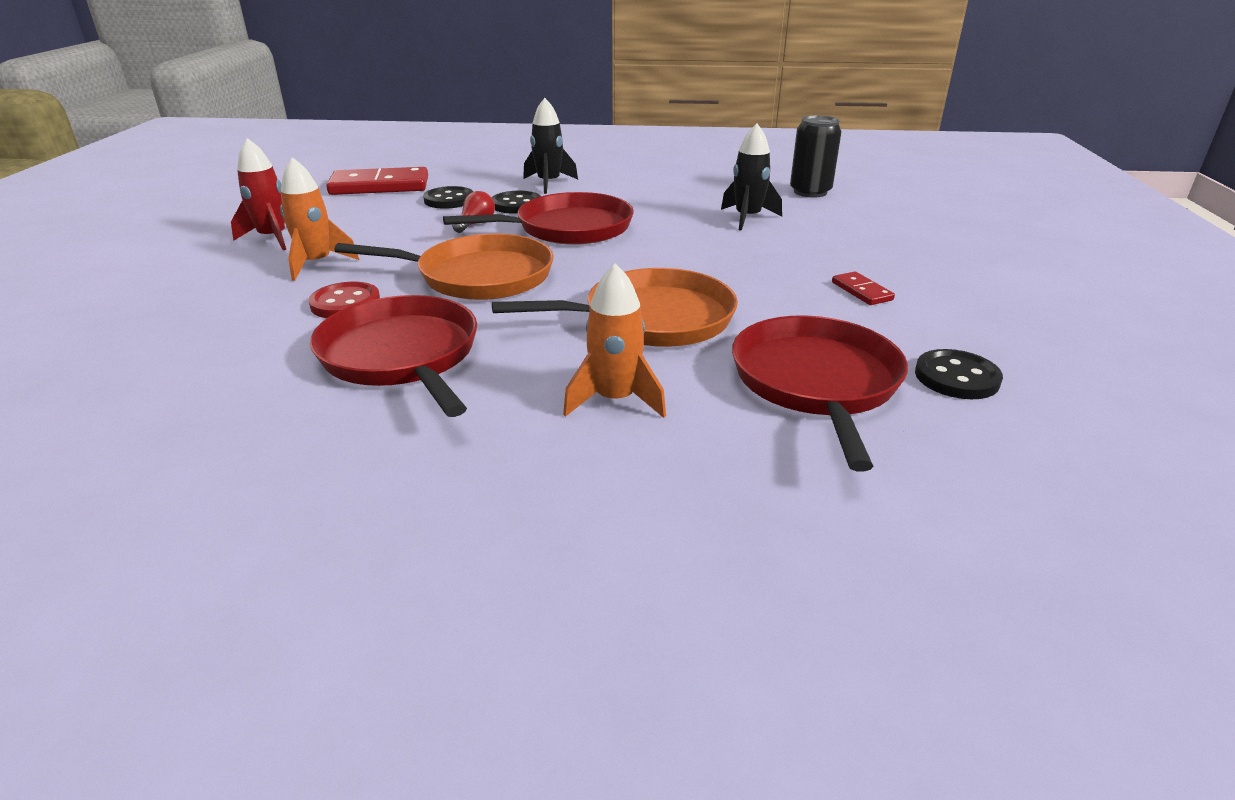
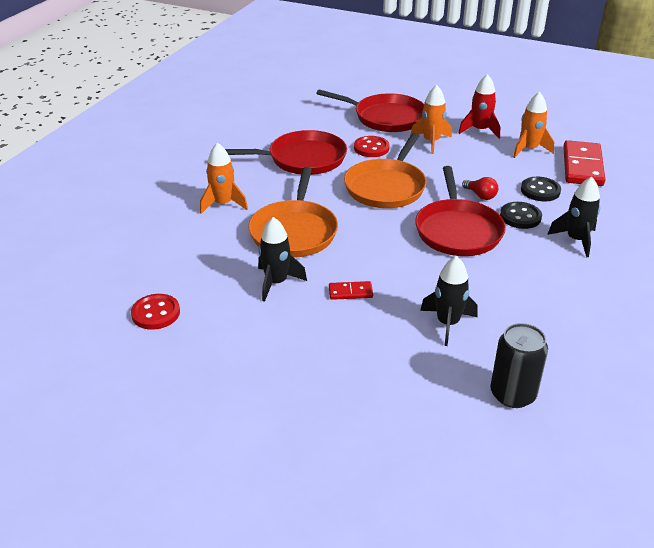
camera: 110 degrees right, 5 degrees up
(336, 210) = (529, 149): none -> orange rocket
(783, 308) = (276, 283): none -> black rocket
(816, 383) = (190, 263): red pan -> red pan (385, 117)
(861, 291) = (277, 326): red domino -> red domino (350, 292)
(956, 377) = (156, 313): black button -> red button

